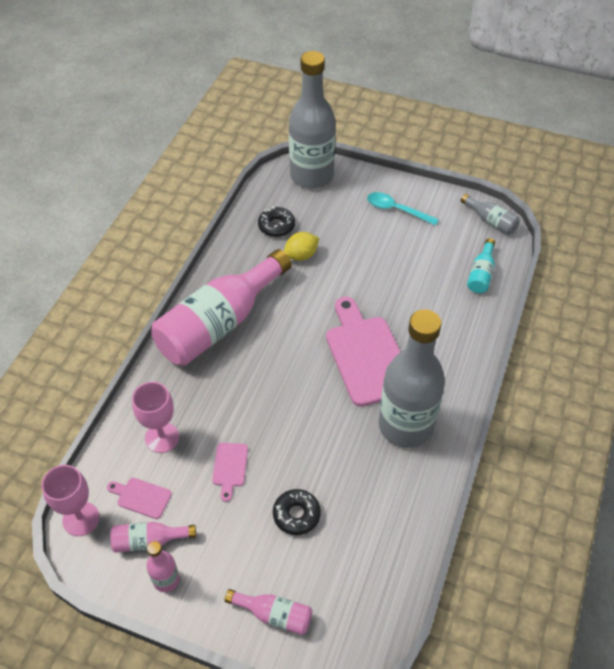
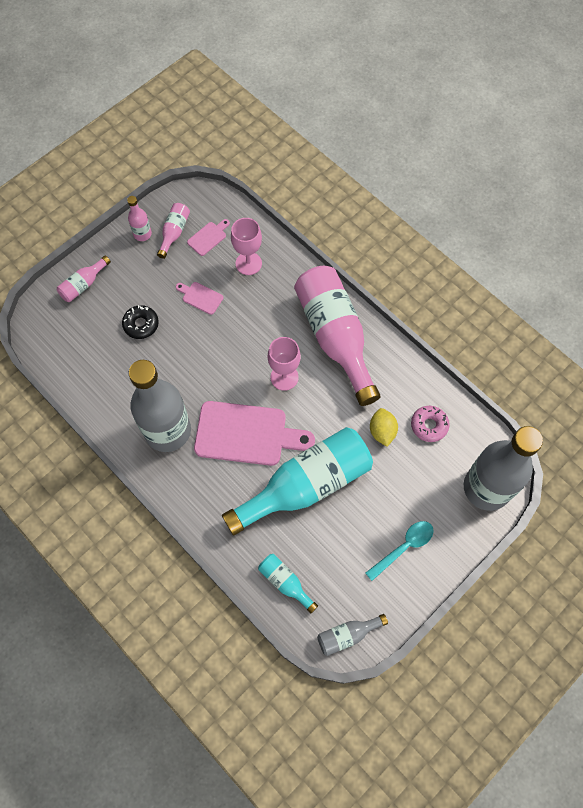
camera: 115 degrees right, 15 degrees up
(81, 519) = (212, 200): pink goblet -> pink goblet (284, 377)
(276, 226) = (429, 425): black donut -> pink donut
(387, 291) = (305, 485): none -> turquoise bottle

